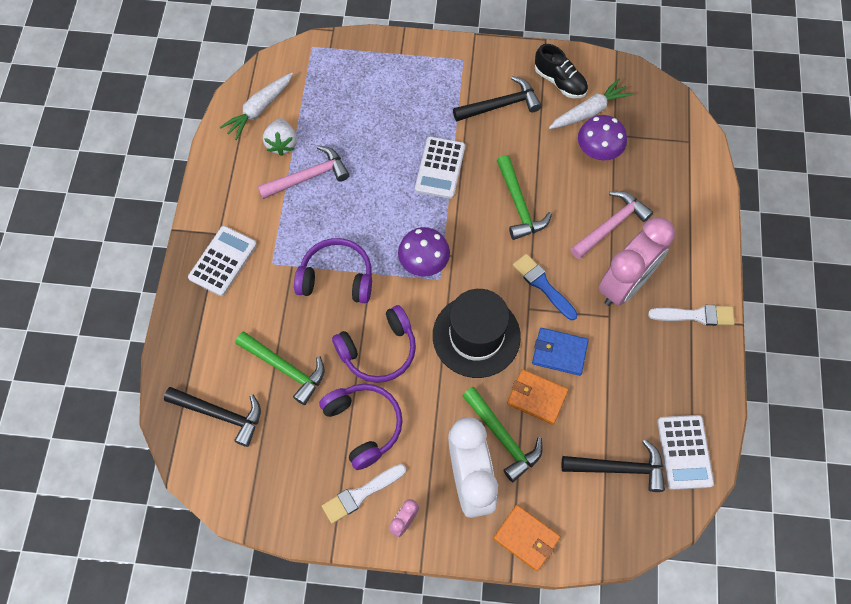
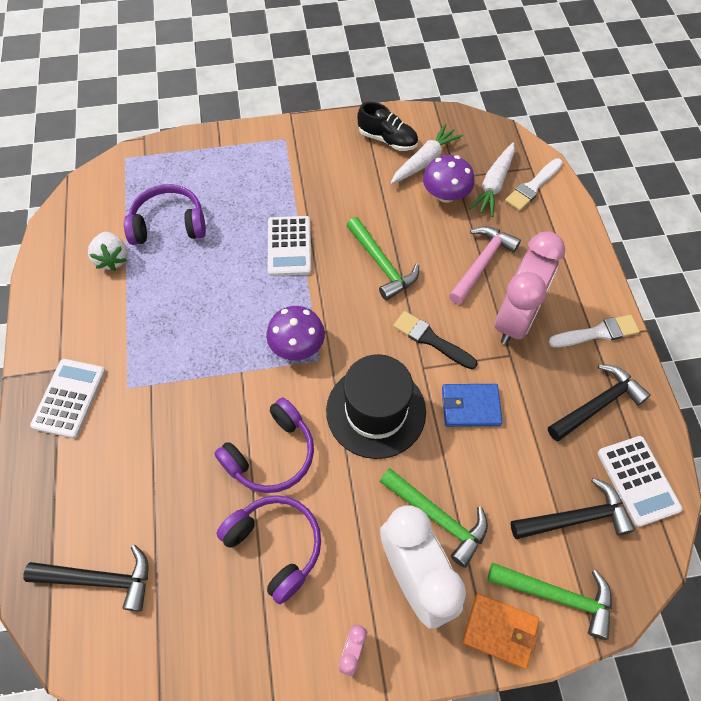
camera: 15 degrees left, 5 degrees down
(259, 109) = (80, 230): white carrot -> white carrot (494, 185)
(285, 368) = (168, 503): green hammer -> green hammer (557, 596)
(308, 177) = (149, 286): pink hammer -> none
(337, 277) = (205, 385): purple headphones -> purple headphones (169, 224)
(361, 494) = (292, 632): white brush -> white brush (533, 187)
(501, 105) = (335, 173): black hammer -> black hammer (597, 404)
(537, 397) = (461, 462): orange wallet -> none
(543, 285) = (431, 339): blue brush -> black brush

